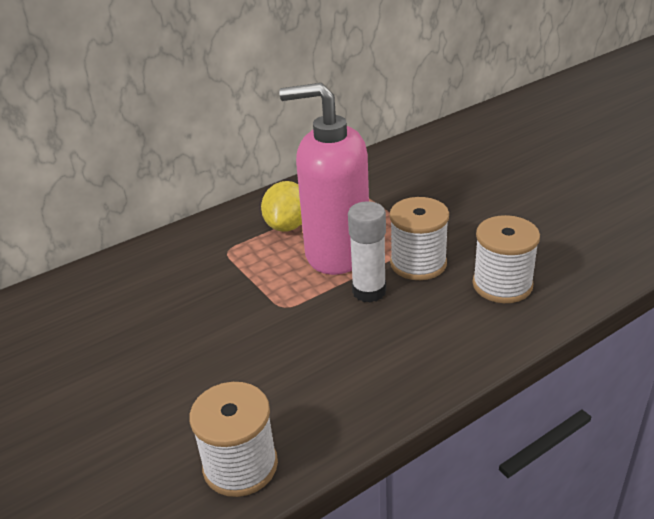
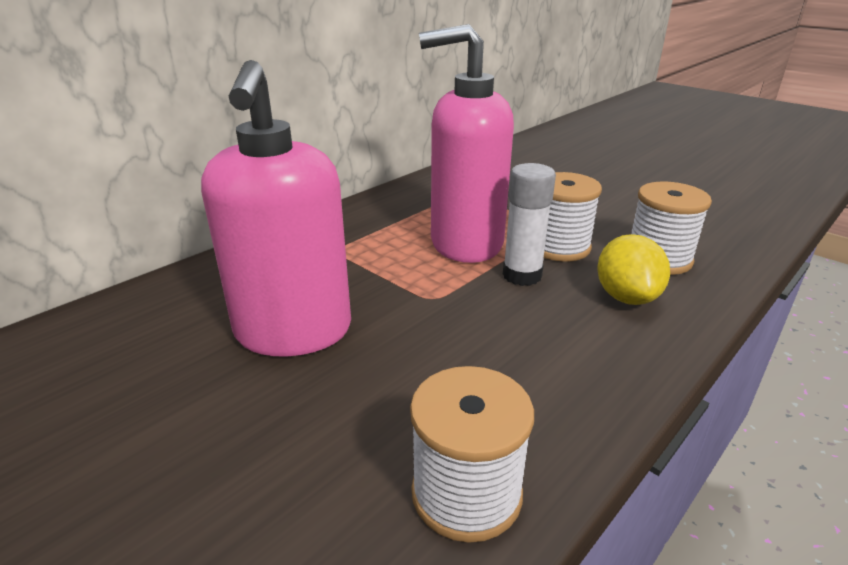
camera: 15 degrees left, 5 degrees down
(167, 327) = (293, 332): none -> pink soap dispenser
(287, 226) = (398, 224): yellow lemon -> yellow lemon (626, 297)

